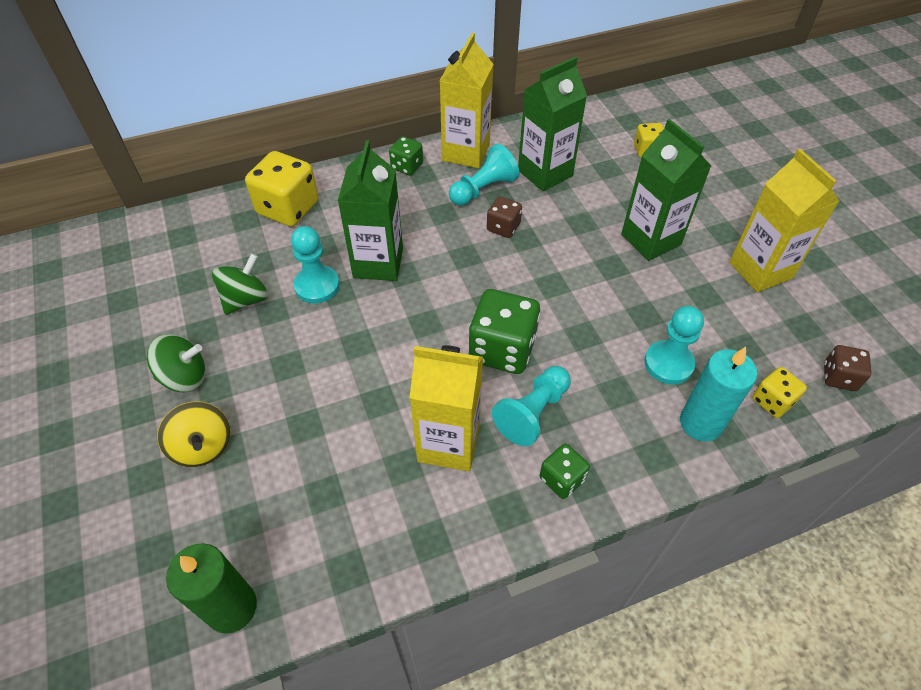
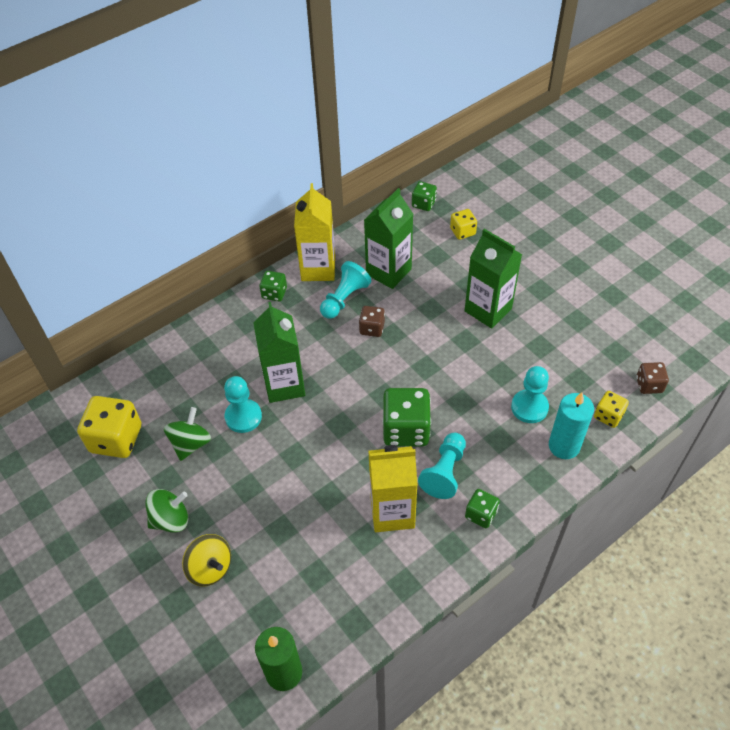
camera: 15 degrees left, 0 degrees up
(288, 208) = (190, 356): yellow dice -> yellow dice (116, 439)
(610, 114) = (423, 204): none -> green dice
(760, 270) = (575, 315): yellow carton -> none

